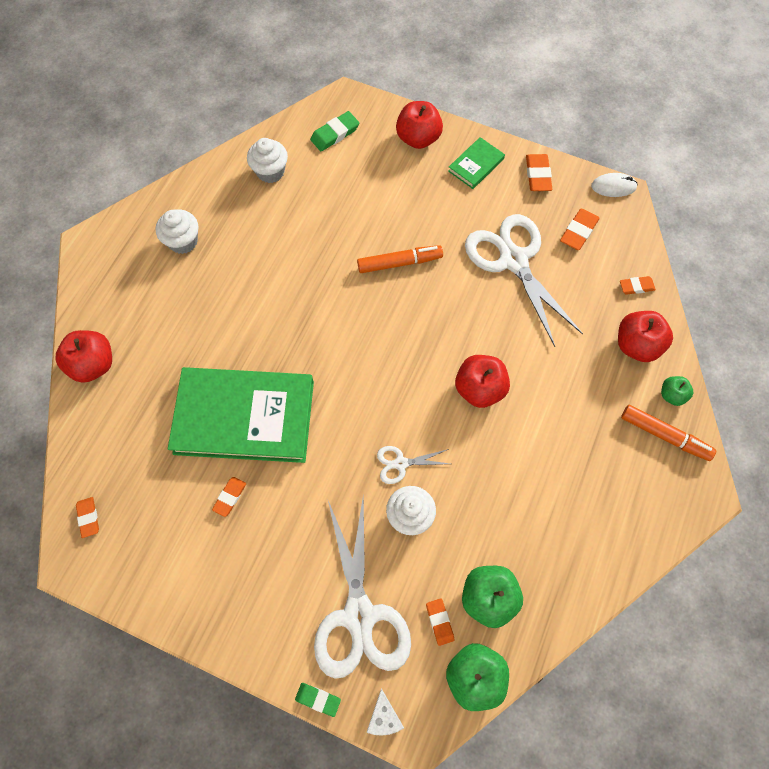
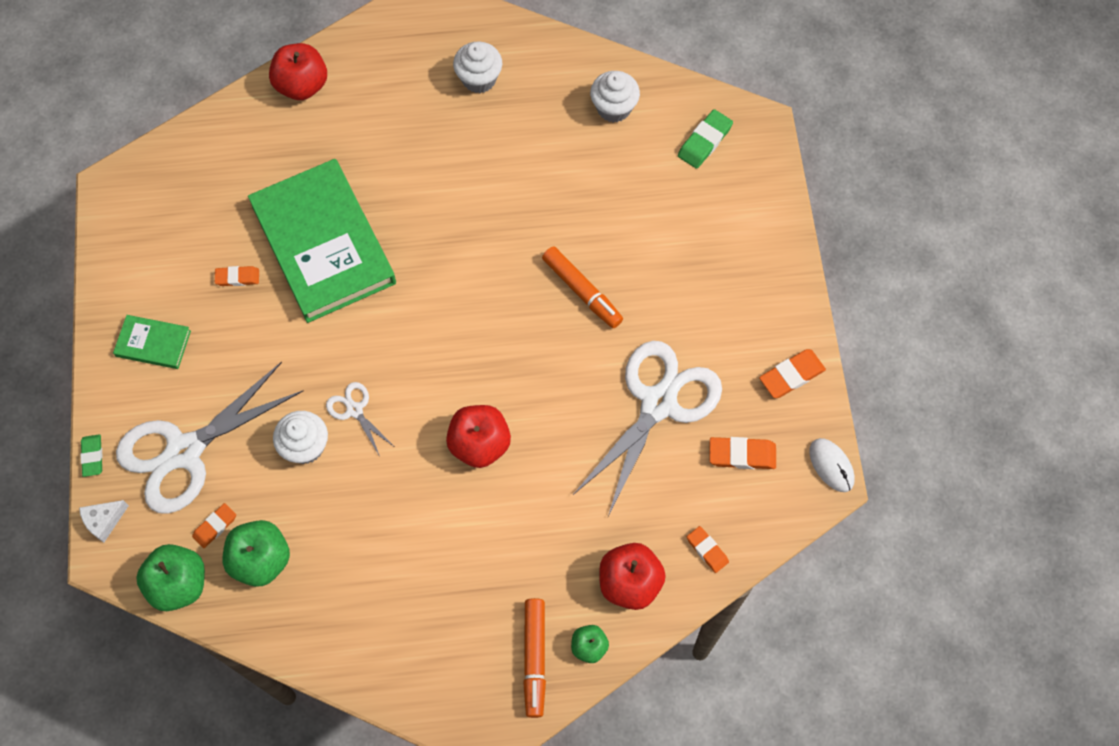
camera: 60 degrees right, 0 degrees up
(88, 517) = (156, 174): orange eraser -> none
(335, 134) = (704, 141): green eraser -> green eraser turned 75 degrees counterclockwise
(418, 138) = (756, 226): red apple -> none
(476, 165) = (760, 303): green book -> green book (153, 343)

